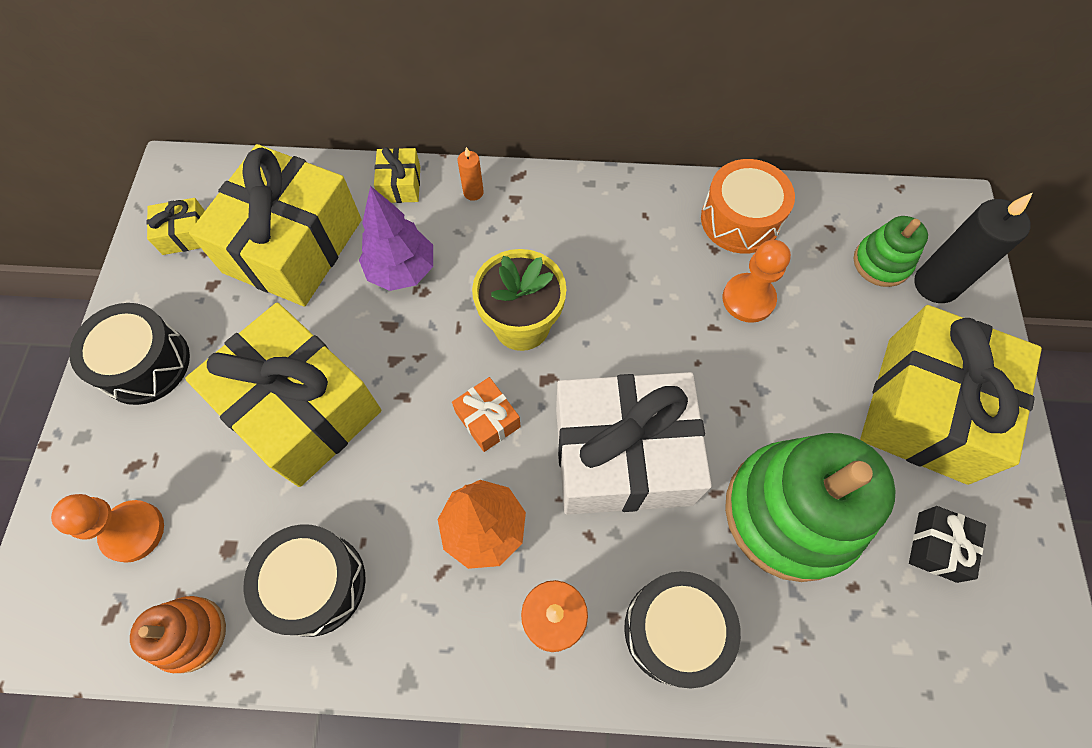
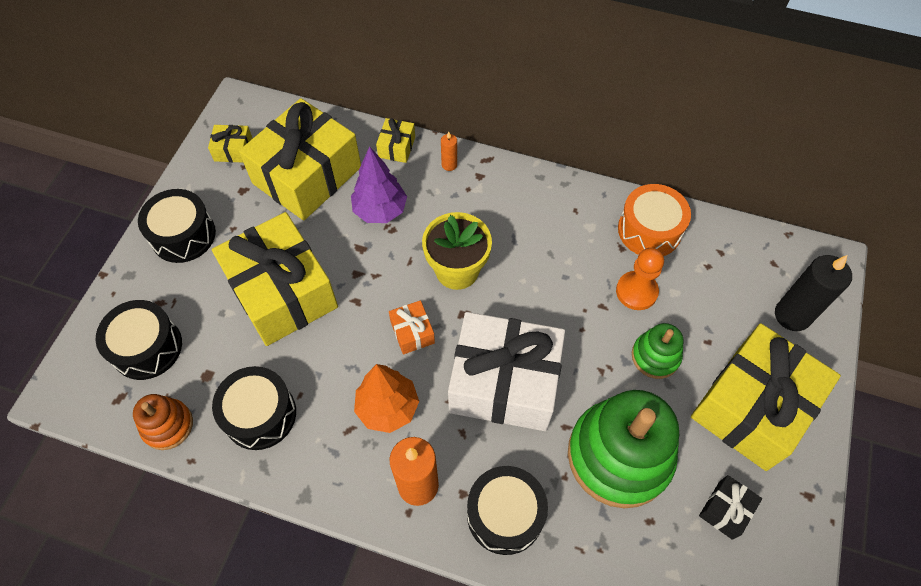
camera: 15 degrees right, 5 degrees down
(133, 531) = (147, 347): orange pawn -> black drum
(881, 262) = (753, 288): green stacking toy -> green stacking toy (655, 356)

